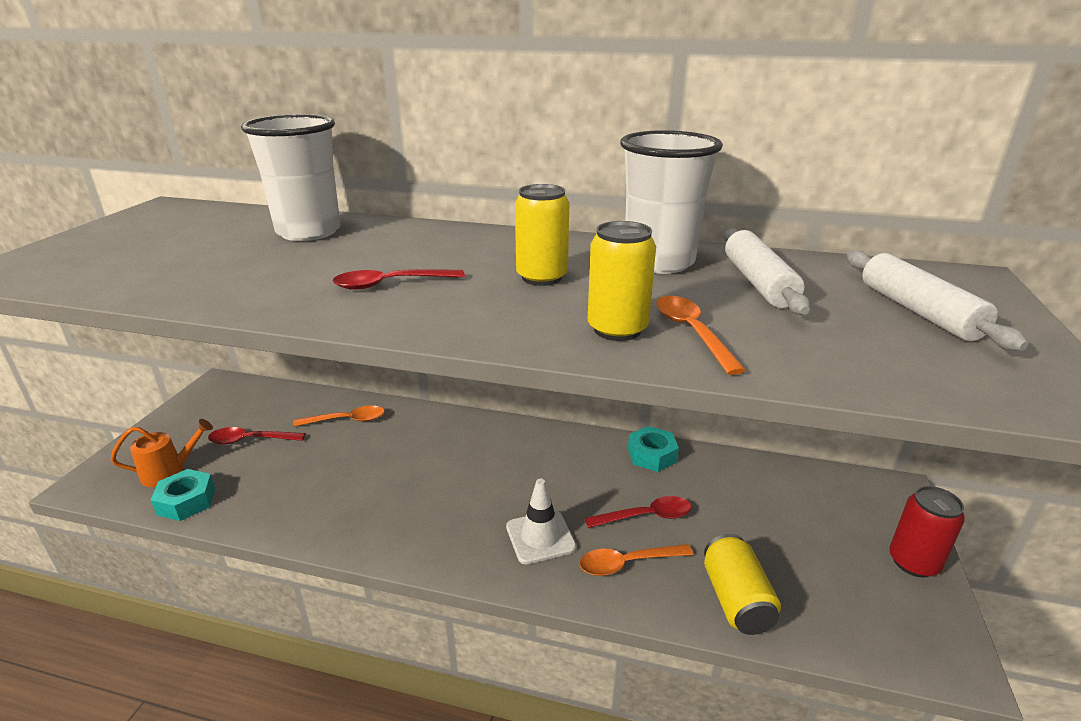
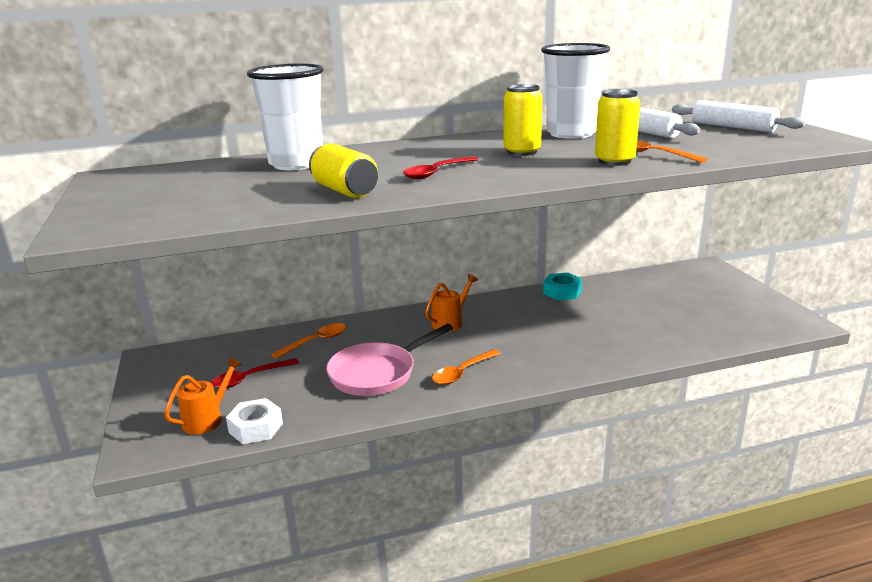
camera: 30 degrees left, 5 degrees down
(186, 501) = (256, 428): turquoise nut -> white nut
(348, 484) = (377, 373): none -> pink pan
(488, 447) = (450, 322): none -> orange watering can
(540, 537) = (549, 351): white traffic cone -> none
(628, 563) = (615, 344): orange spoon -> orange spoon (462, 372)
(646, 516) = (597, 321): red spoon -> none
(736, 600) = (689, 338): yellow can -> yellow can (345, 191)
(913, 562) = (750, 293): red can -> none

